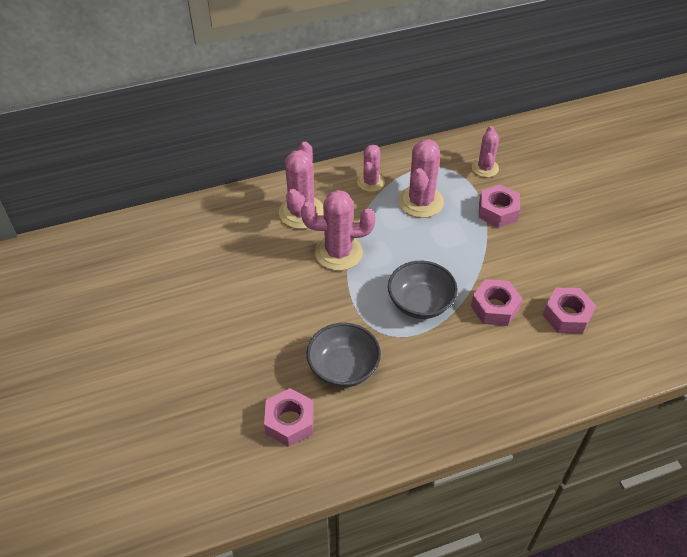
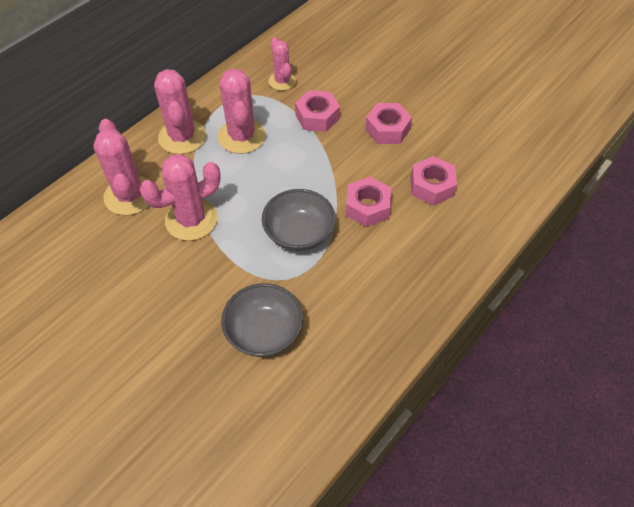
camera: 30 degrees left, 5 degrees up
(289, 422) = (243, 414): pink nut -> pink nut (387, 129)
(371, 182) = (182, 137): pink cactus -> pink cactus, size x1.61

